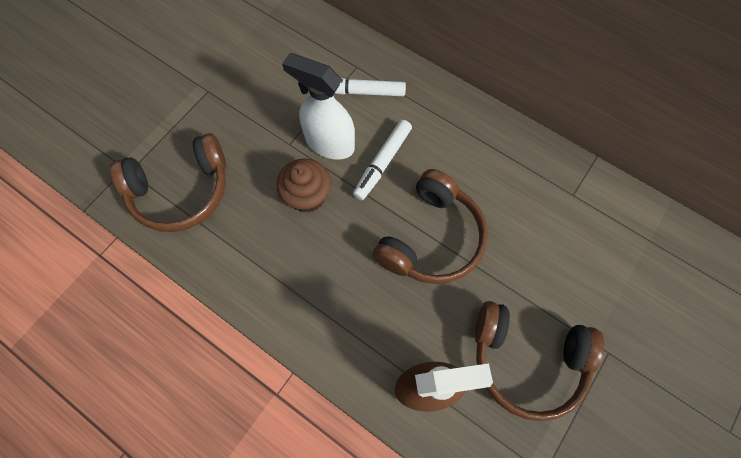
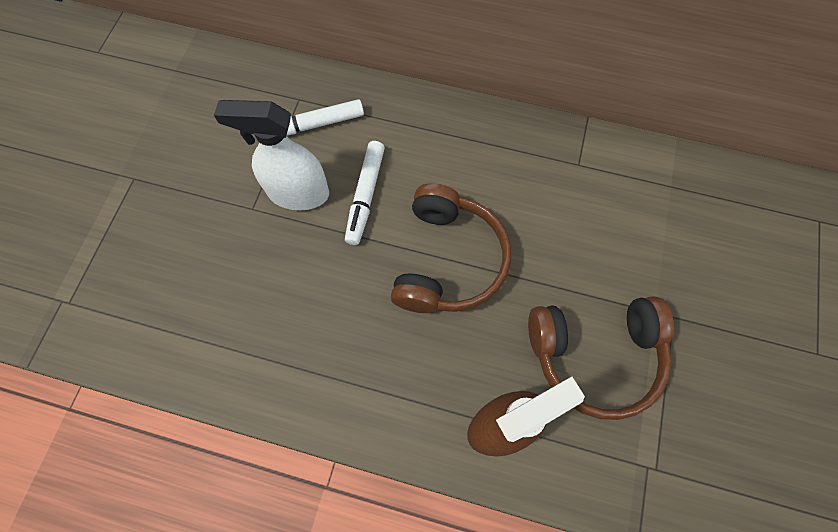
camera: 20 degrees left, 0 degrees up
(181, 191) = (141, 304): brown headphones -> none
(307, 196) = (294, 260): brown cupcake -> none

